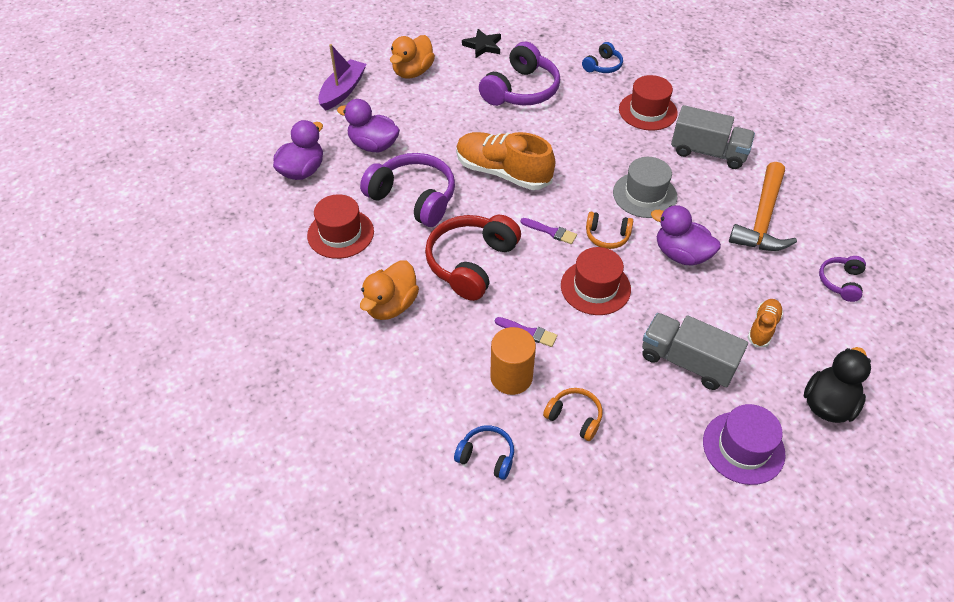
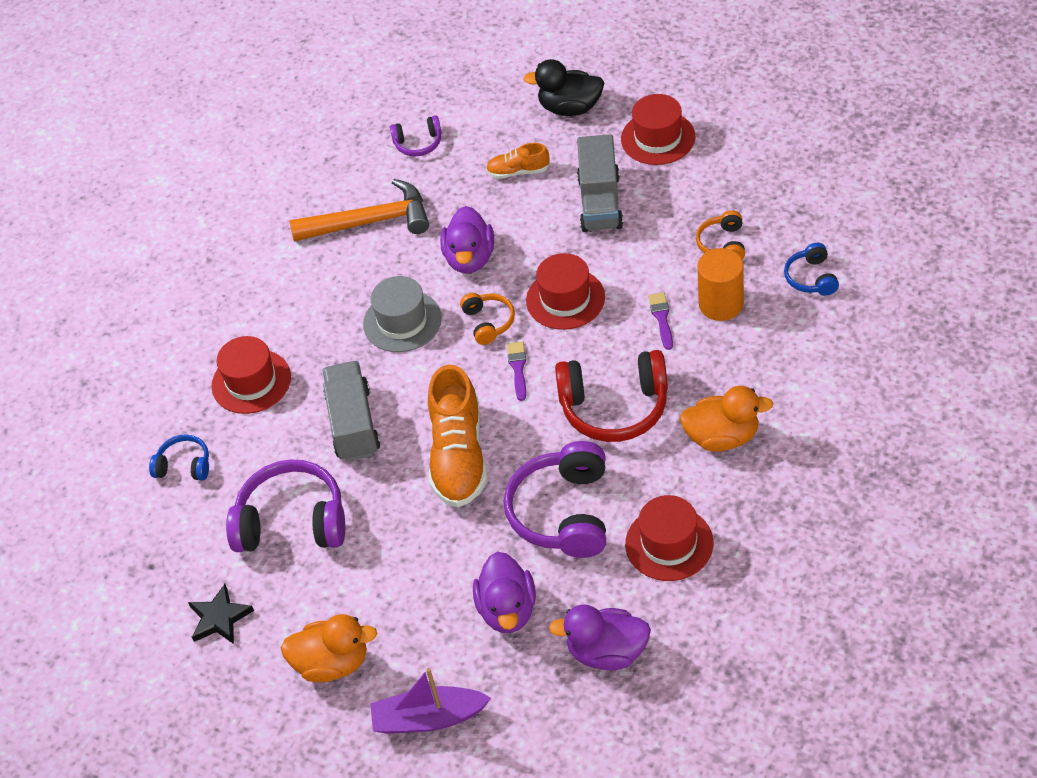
camera: 115 degrees left, 0 degrees up
(708, 152) = (292, 300): grey truck -> grey truck (353, 424)
(743, 447) = (658, 138): purple hat -> red hat

